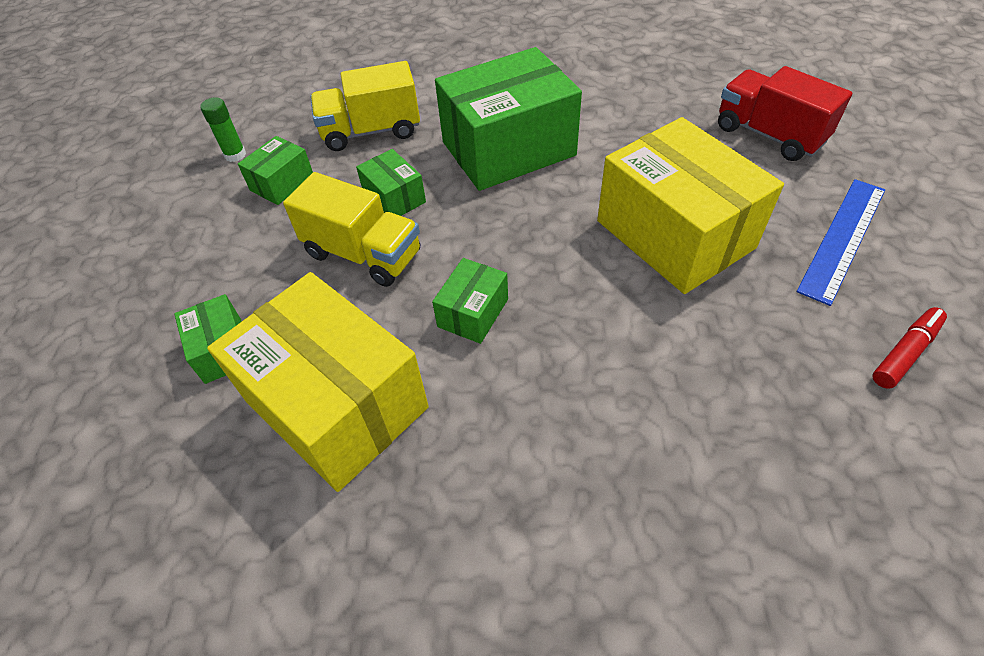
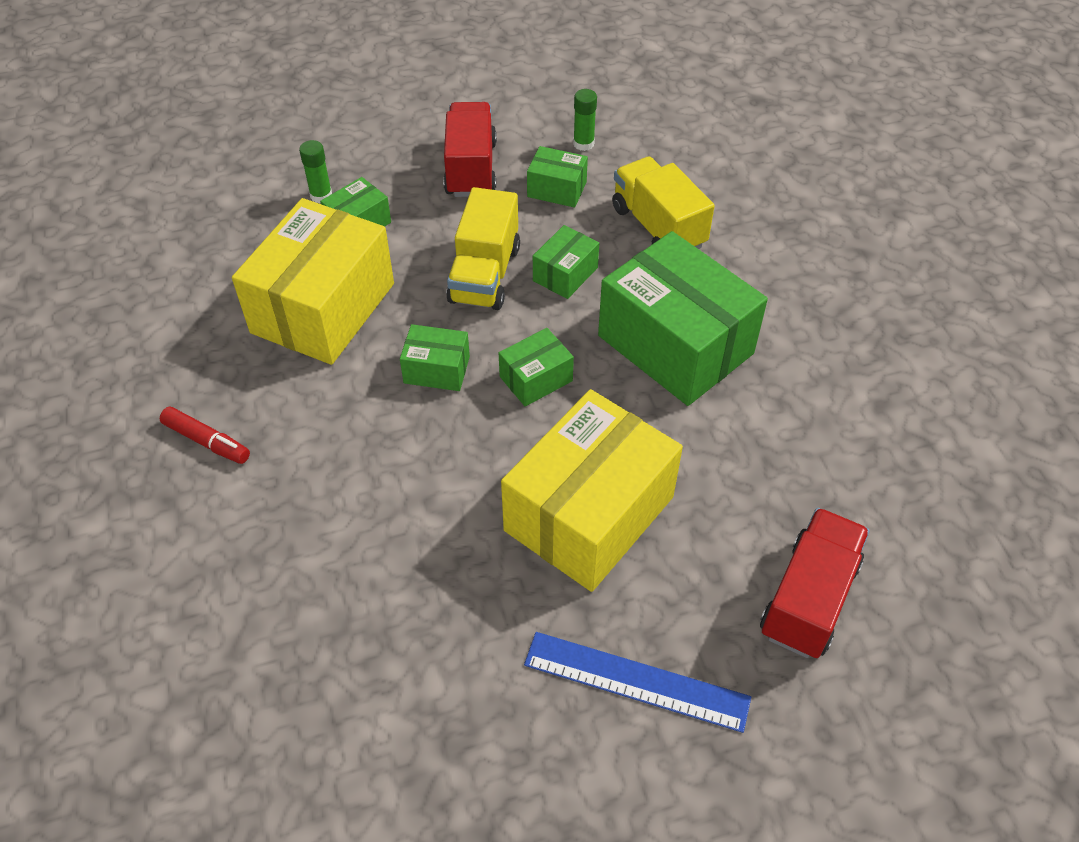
camera: 70 degrees right, 0 degrees up
(149, 381) = (321, 195): none -> green glue stick
(207, 239) = (471, 169): none -> red truck
(513, 241) = (536, 379): none -> green box
(905, 353) = (476, 736): red marker -> red marker (207, 441)

